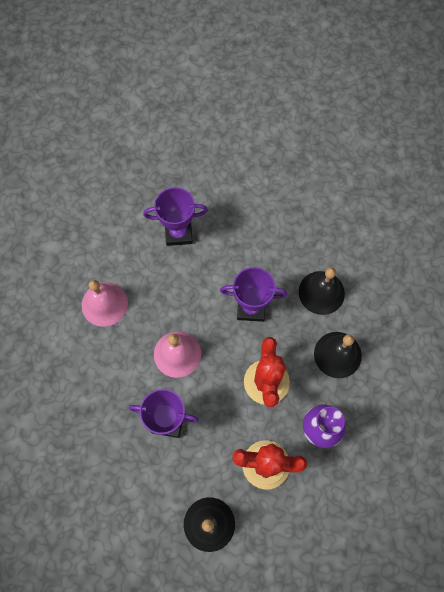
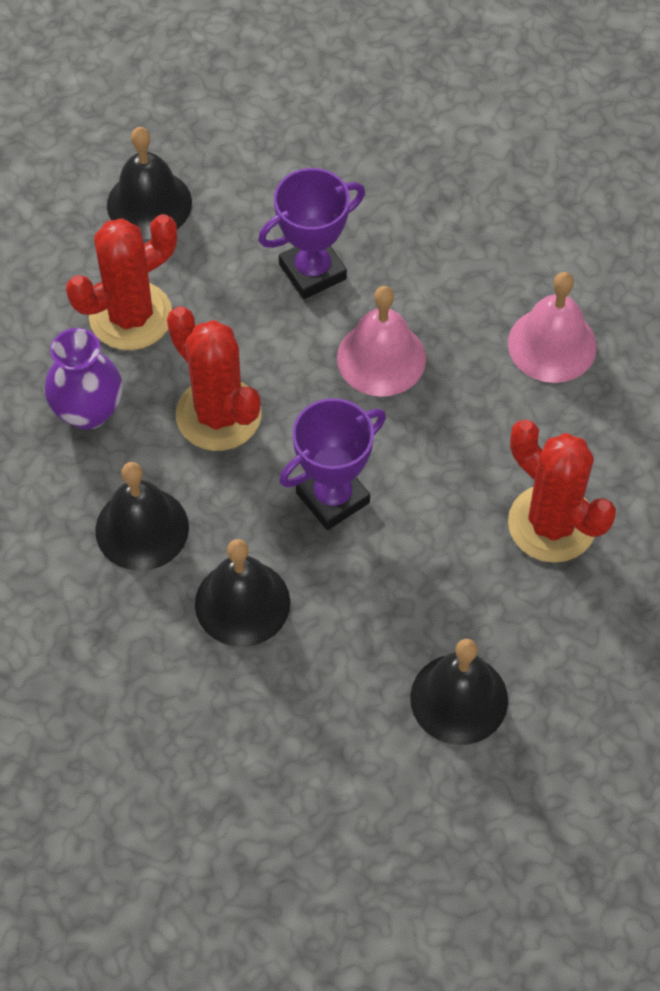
camera: 140 degrees right, 10 degrees down
(178, 233) = (552, 524): purple trophy -> red cactus
(272, 198) = (459, 699): none -> black bell

